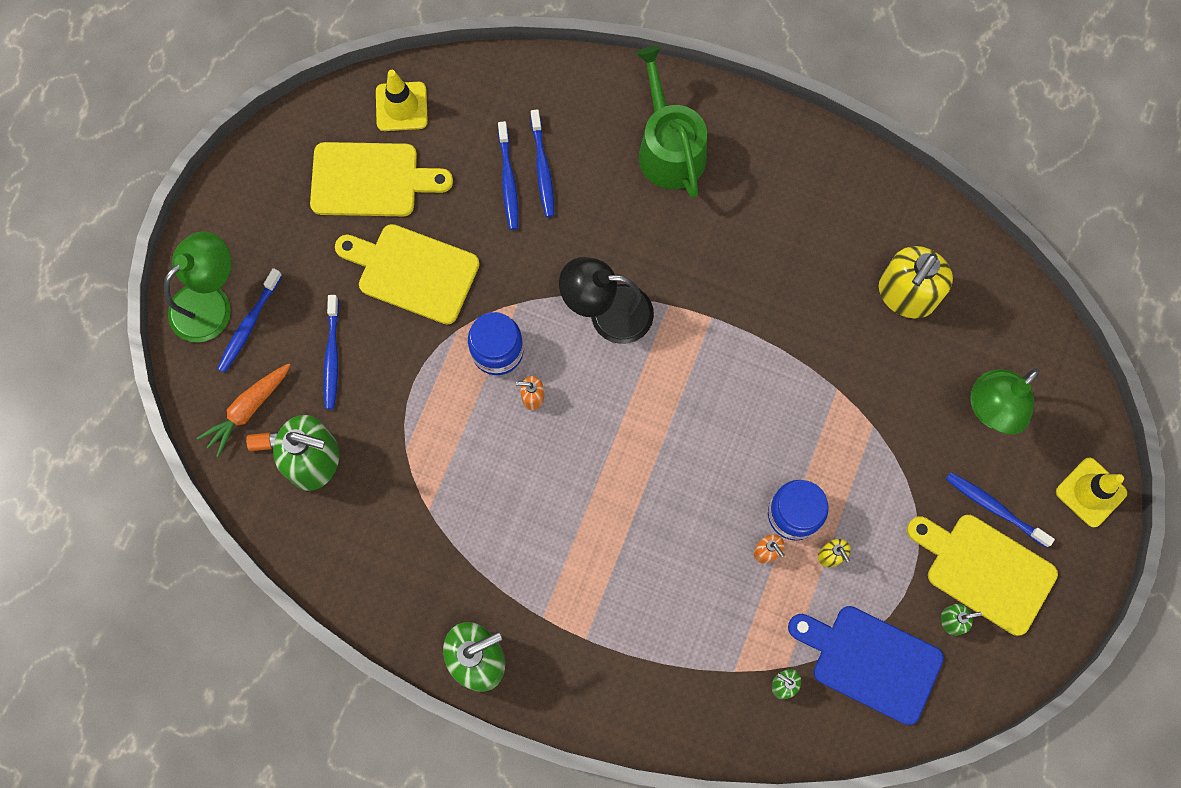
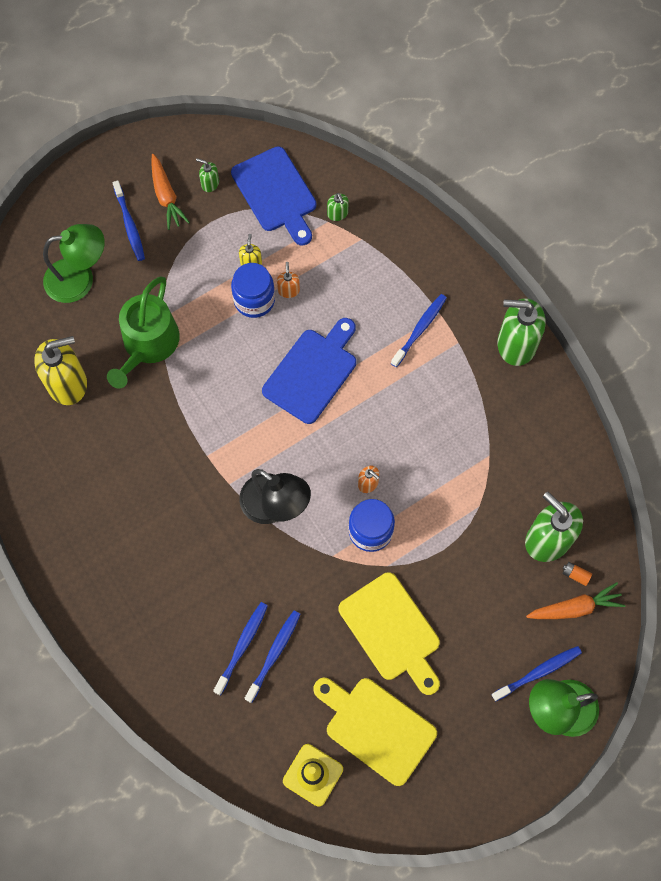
camera: 145 degrees left, 5 degrees down
(332, 356) = (490, 607): blue toothbrush -> blue toothbrush (419, 330)
(669, 148) = (139, 597): green watering can -> green watering can (148, 344)
(672, 475) = (312, 372): none -> blue cutting board
(985, 570) = (166, 196): yellow cutting board -> orange carrot
(1090, 492) = (65, 197): yellow traffic cone -> none

